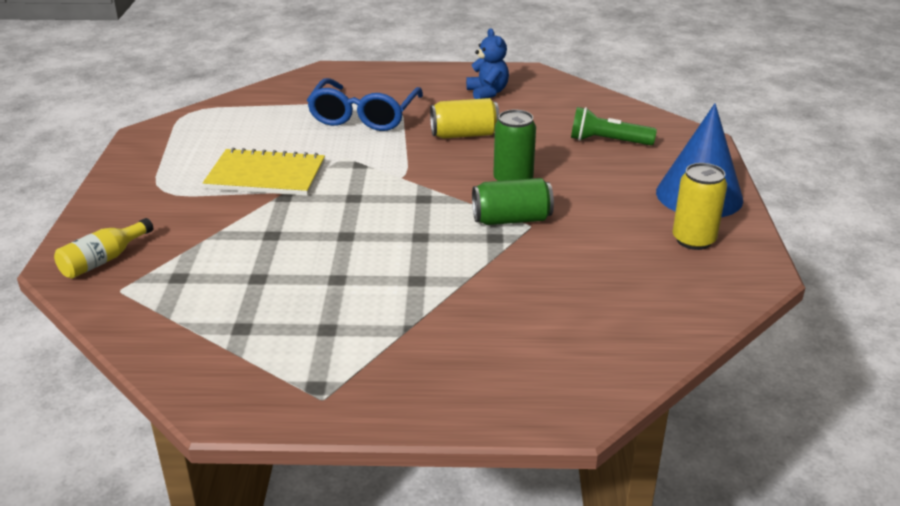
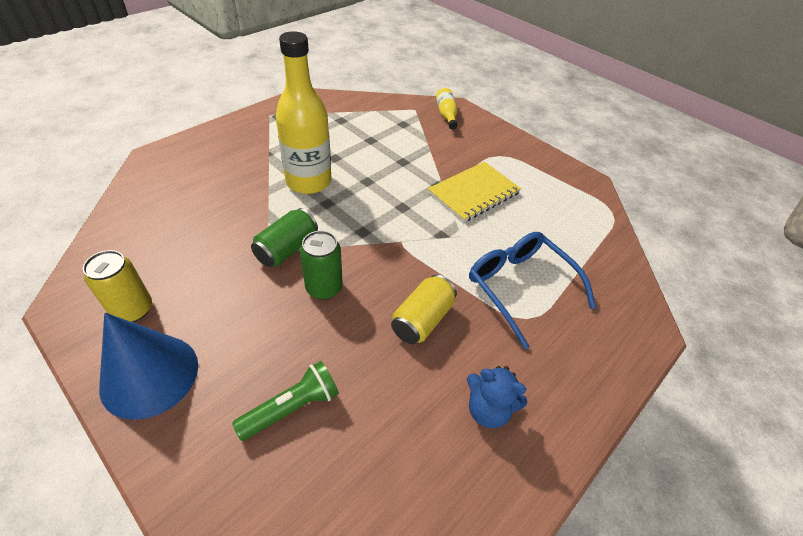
camera: 130 degrees right, 15 degrees up
(408, 268) = (309, 182): none -> yellow bottle

